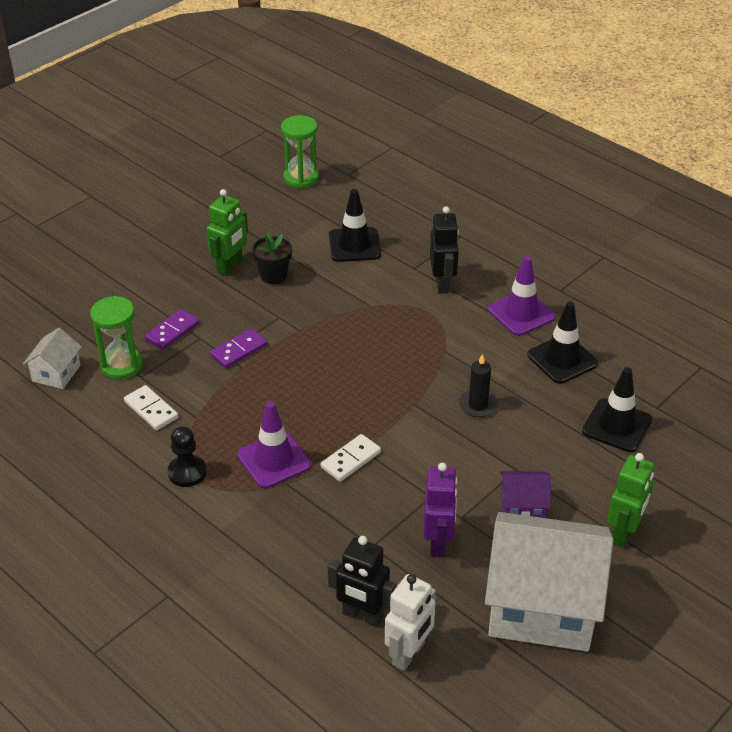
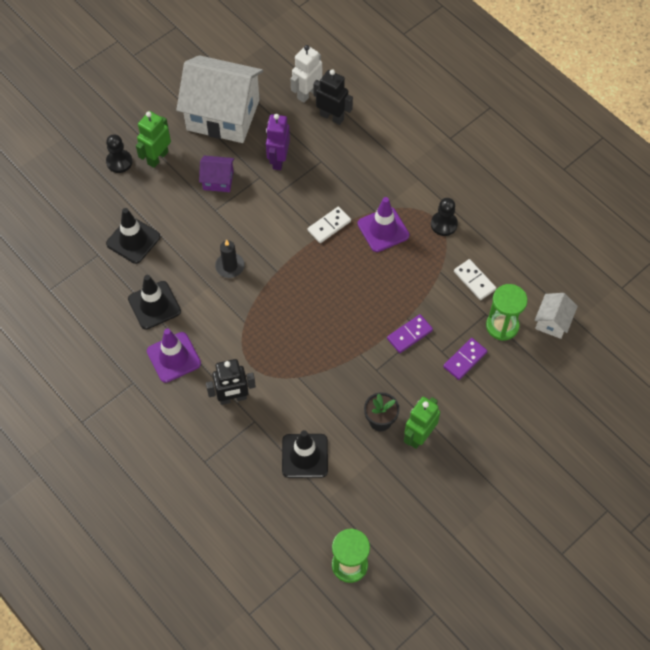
camera: 175 degrees left, 20 degrees up
(442, 284) = (233, 398): black robot -> black robot turned 105 degrees counterclockwise
(679, 523) = (119, 162): none -> black pawn

